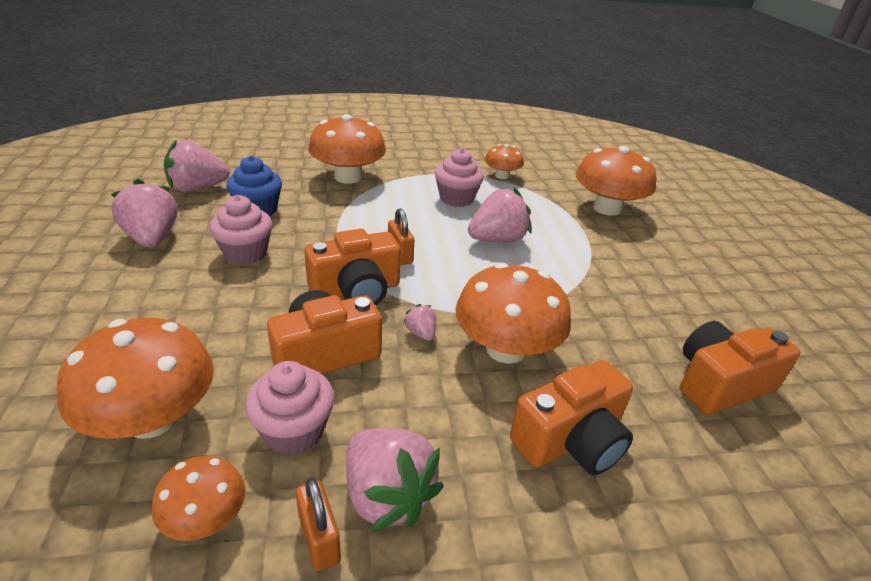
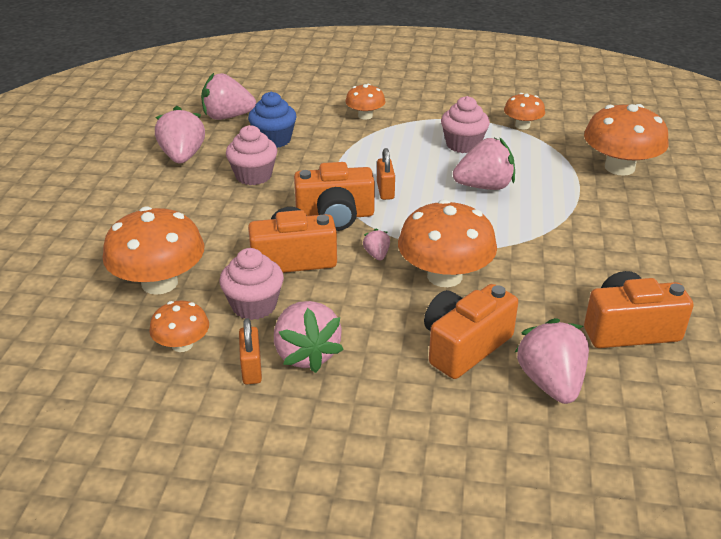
camera: 20 degrees right, 0 degrees up
(348, 177) = (365, 116): orange mushroom -> orange mushroom, size x0.55
(571, 440) = (464, 346): orange camera -> orange camera turned 150 degrees clockwise
(688, 473) = (550, 382): none -> pink strawberry

